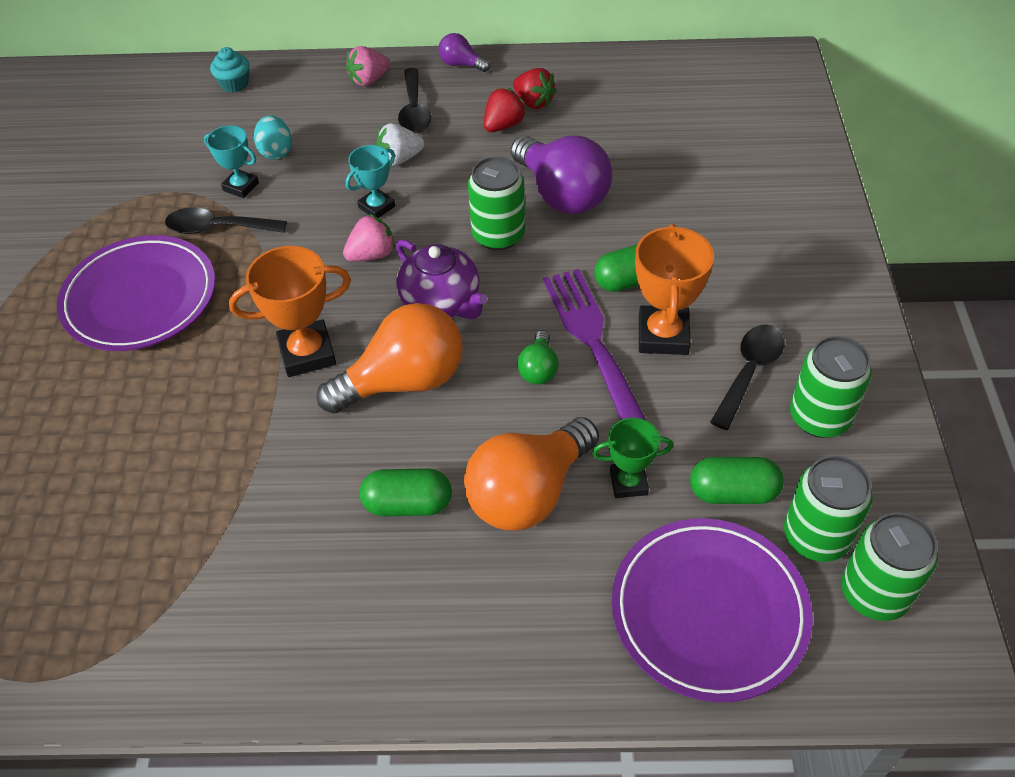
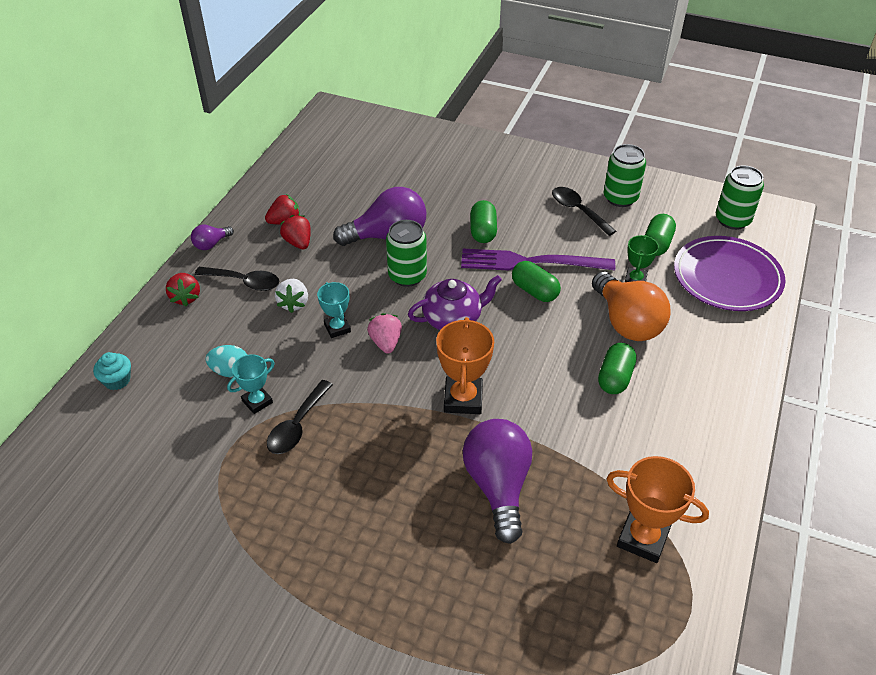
camera: 70 degrees left, 5 degrees down
(140, 298) = (348, 490): purple plate -> none
(180, 427) = (498, 486): none -> purple light bulb
(369, 80) = (186, 297): pink strawberry -> red strawberry
(404, 381) = (514, 355): orange light bulb -> none
(538, 369) = (534, 291): green light bulb -> green capsule
(663, 335) = (534, 233): orange trophy -> orange trophy (643, 538)
(816, 537) = (694, 226): green can -> none

